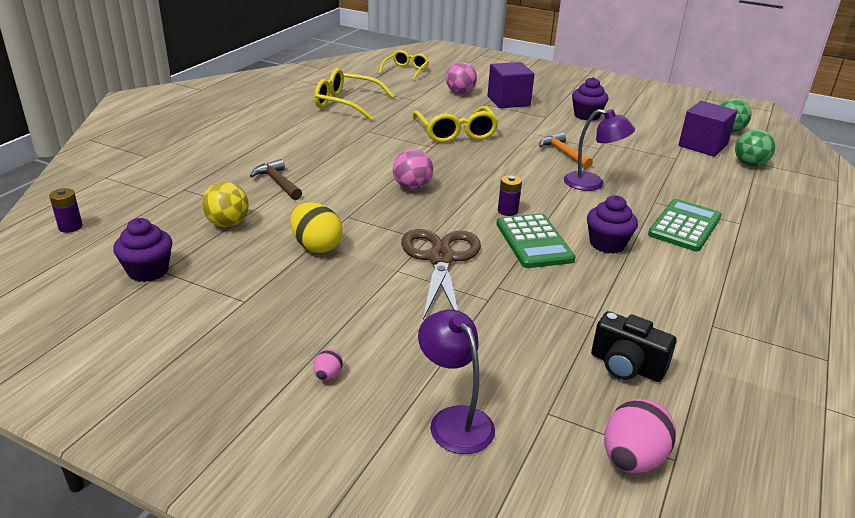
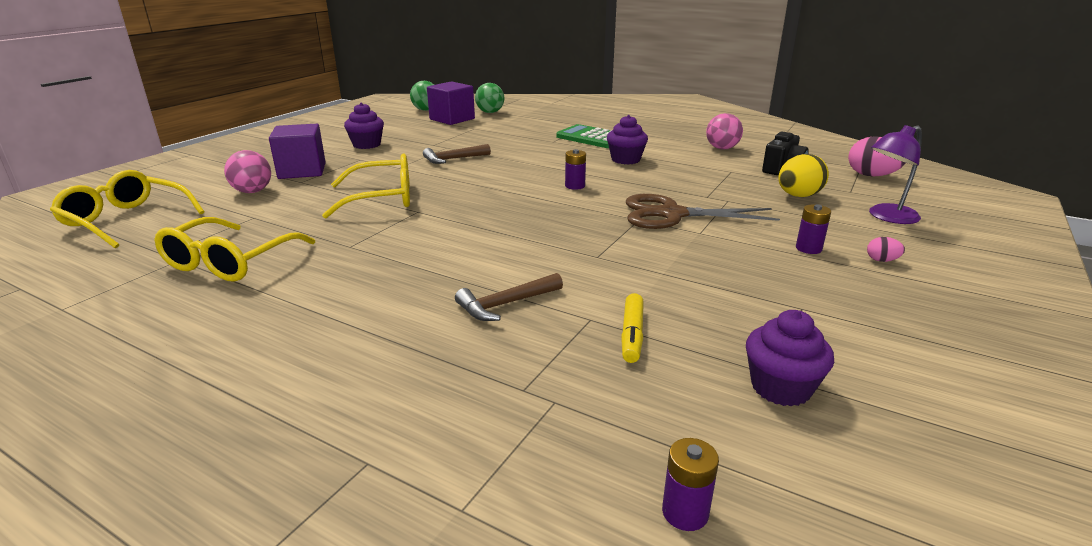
camera: 85 degrees left, 5 degrees down
(228, 223) = (632, 335): yellow ball -> yellow marker
(316, 246) = (671, 272): yellow egg -> yellow egg (798, 196)
(359, 330) = (808, 248): none -> purple battery
(406, 71) = (126, 220): yellow glasses -> yellow glasses, size x1.52
(412, 187) = (524, 223): pink ball -> pink ball (722, 148)
(534, 242) = (629, 180): green calculator -> none
(563, 153) = (453, 159): orange hammer -> brown hammer
(592, 183) = (520, 155): purple lamp -> none

